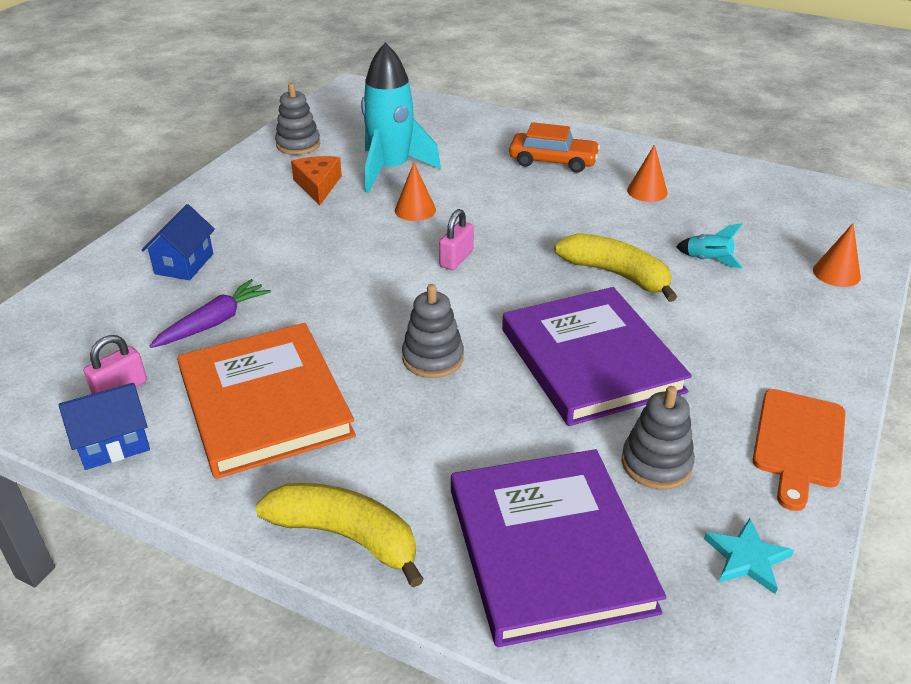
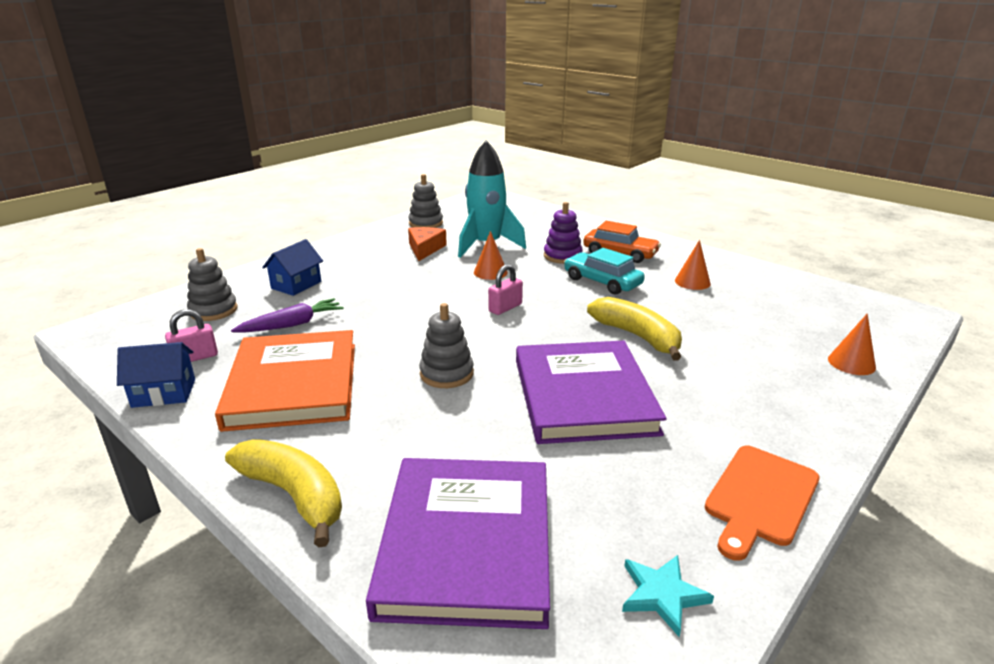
camera: 15 degrees right, 10 degrees down
(489, 174) = (562, 256): none -> purple stacking toy
(549, 205) = (602, 282): none -> turquoise car
(656, 463) = (606, 490): grey stacking toy -> grey stacking toy (213, 310)
(708, 260) = (727, 337): turquoise rocket -> none

